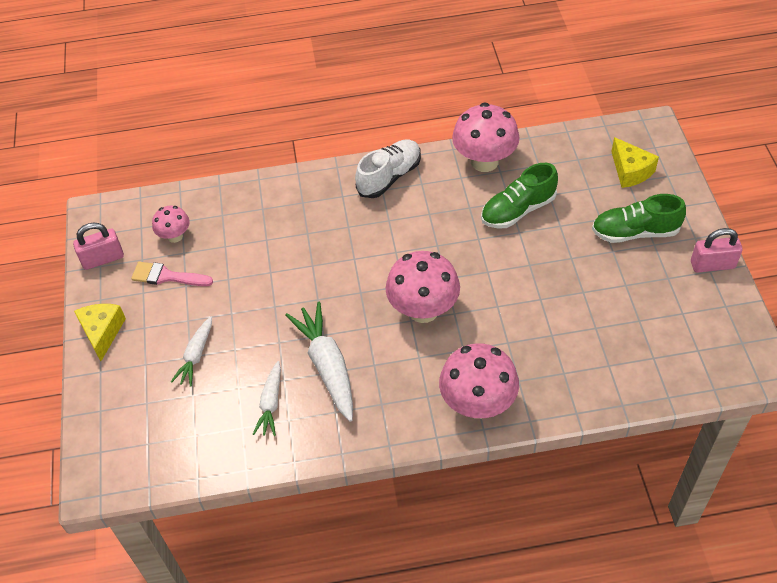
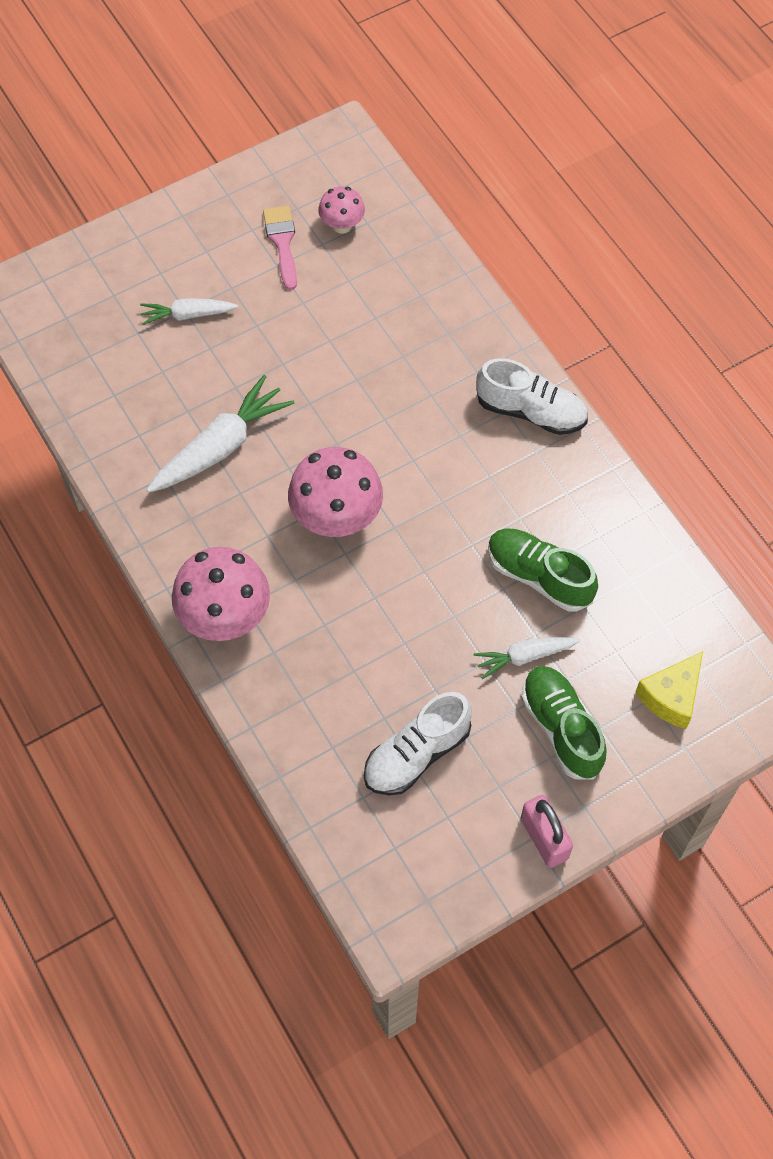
camera: 65 degrees right, 10 degrees up
(102, 332) = (185, 216): yellow cheese -> none
(103, 259) = (282, 172): pink padlock -> none
(271, 403) = (153, 410): white carrot -> white carrot (524, 656)
(484, 161) = (607, 512): pink mushroom -> none
(629, 316) = (416, 754): none -> white shoe

